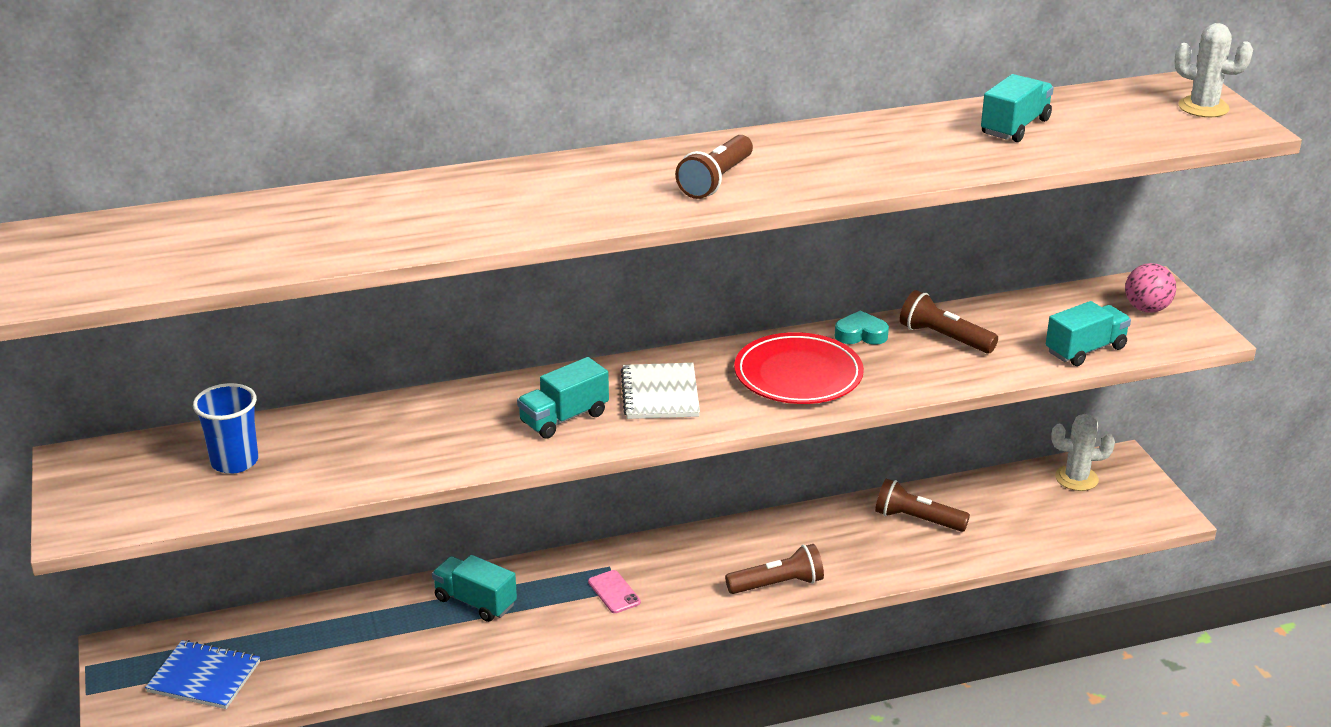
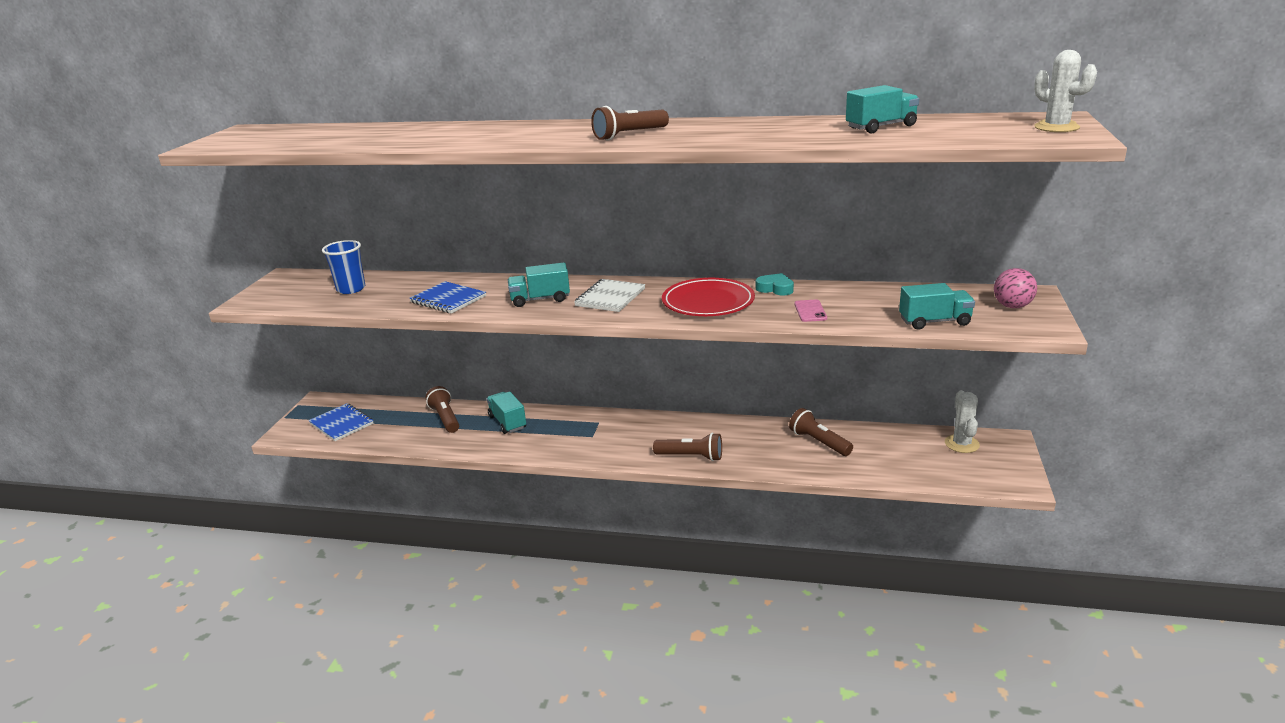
camera: 30 degrees right, 5 degrees down
(423, 447) = (448, 299): none -> blue notebook
(614, 592) = (588, 436): pink phone -> pink phone (810, 311)
(944, 338) = (832, 299): brown flashlight -> brown flashlight (445, 418)
(1076, 478) = (961, 444): white cactus -> white cactus turned 60 degrees clockwise

